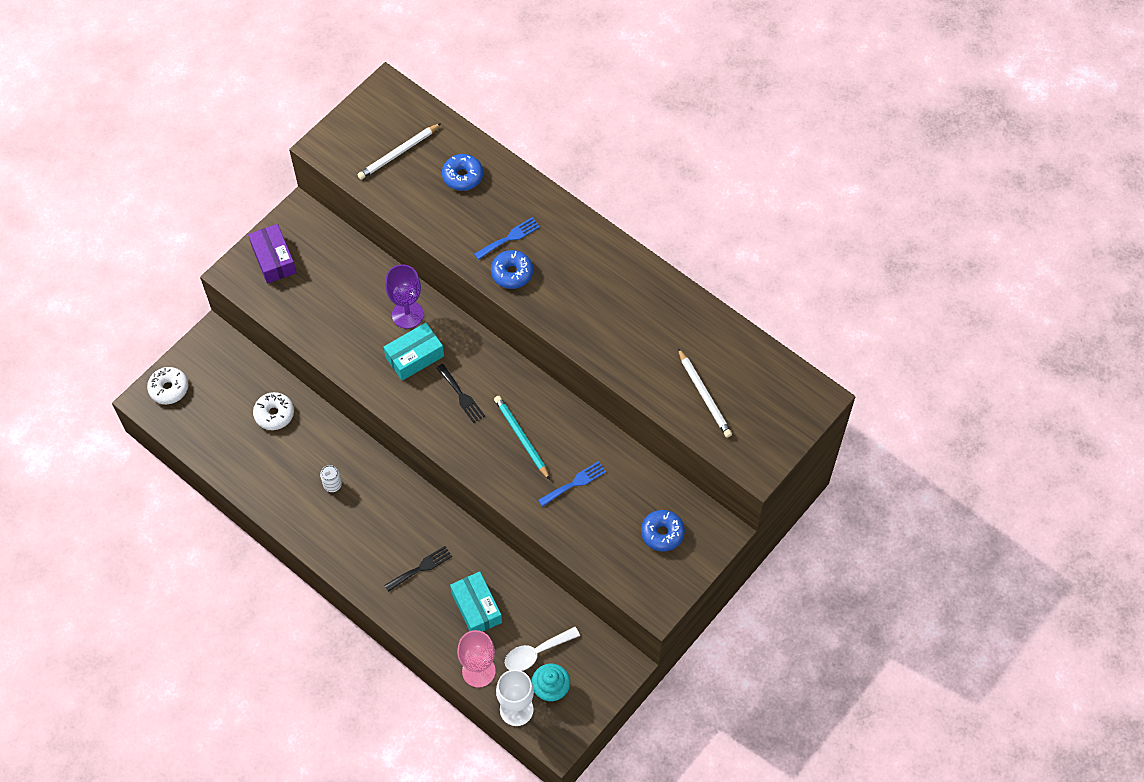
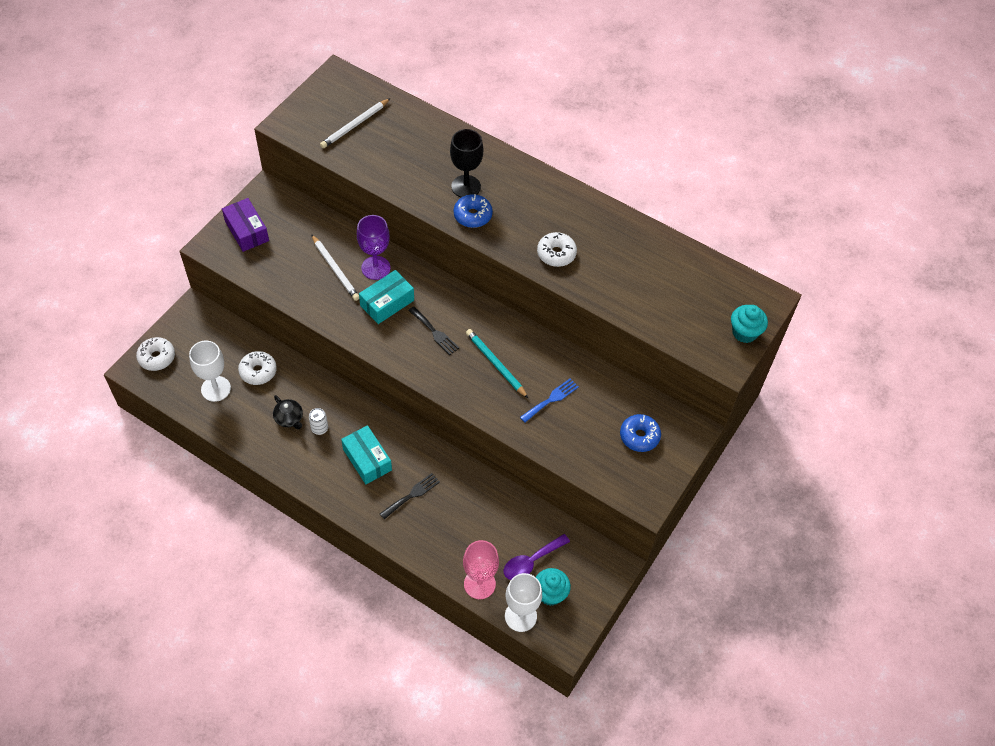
camera: 10 degrees left, 5 degrees down
(228, 430) = (216, 389): none -> white goblet
(302, 470) = (289, 418): none -> black teapot
(462, 176) = (416, 140): blue donut -> none
(476, 607) = (469, 526): turquoise box -> turquoise box (367, 459)
(509, 238) = (466, 186): blue fork -> black goblet
(536, 653) = (531, 561): white spoon -> purple spoon
(595, 326) = (556, 254): none -> white donut
(704, 395) = (666, 304): white pencil -> white pencil (335, 269)
(783, 435) = (744, 332): none -> turquoise cupcake

